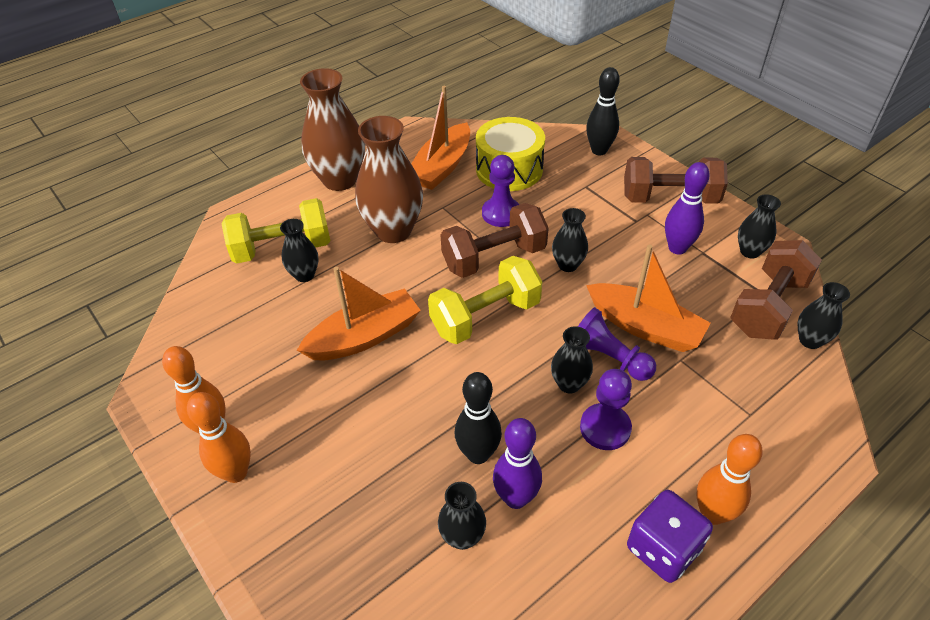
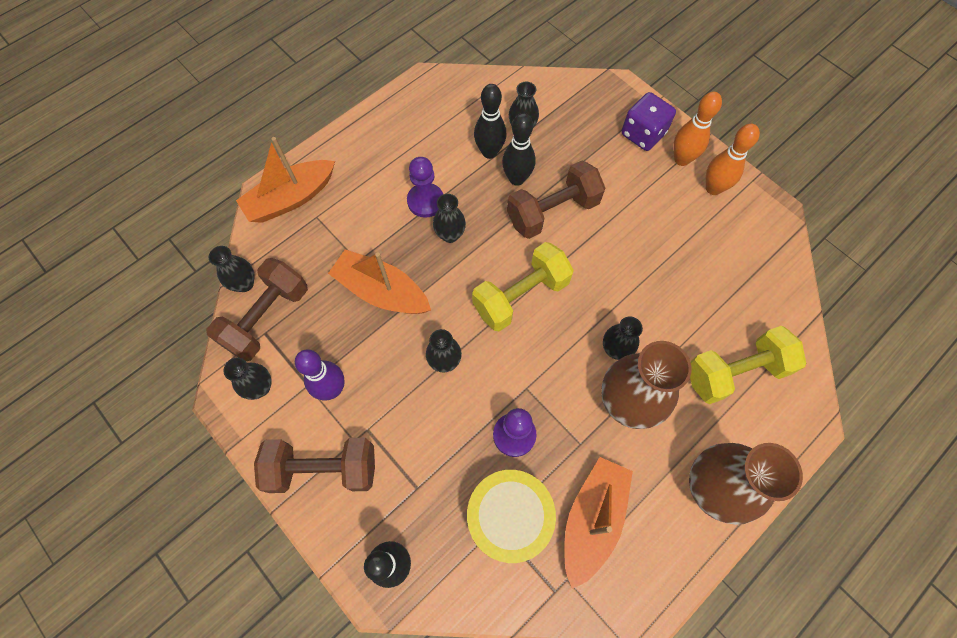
camera: 175 degrees right, 20 degrees up
(304, 275) = (699, 337): black vase -> black vase (615, 349)
(364, 337) = (623, 271): orange boat -> orange boat (291, 198)
(494, 258) = (517, 368): brown dumbbell -> brown dumbbell (552, 211)
(516, 498) = (489, 152): purple bowling pin -> black bowling pin
(608, 357) = (416, 260): purple pawn -> none
(663, 548) = (398, 128): purple dice -> purple dice (643, 134)
(712, 513) = (362, 148): orange bowling pin -> none

